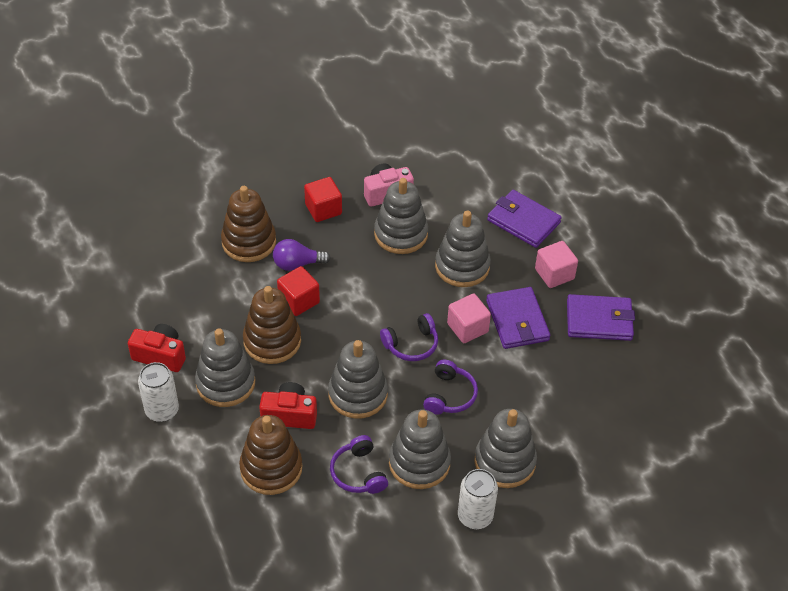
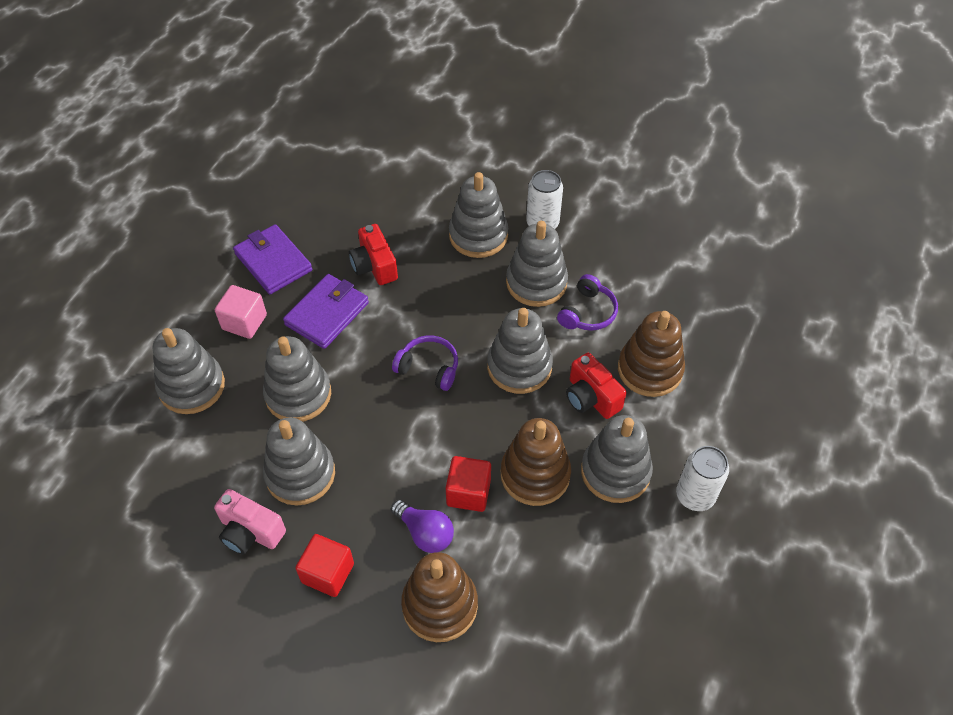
camera: 130 degrees left, 5 degrees up
(160, 355) = (648, 553): red camera -> red camera (374, 266)
(449, 395) = (454, 307): purple headphones -> none
(467, 328) = (369, 342): pink cube -> none
(523, 221) = (192, 386): purple wallet -> grey stacking toy

